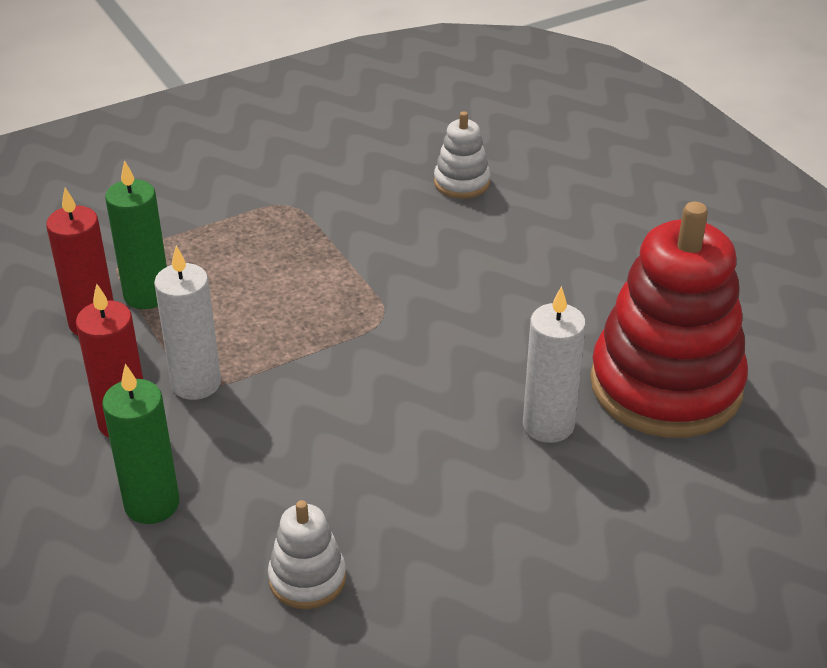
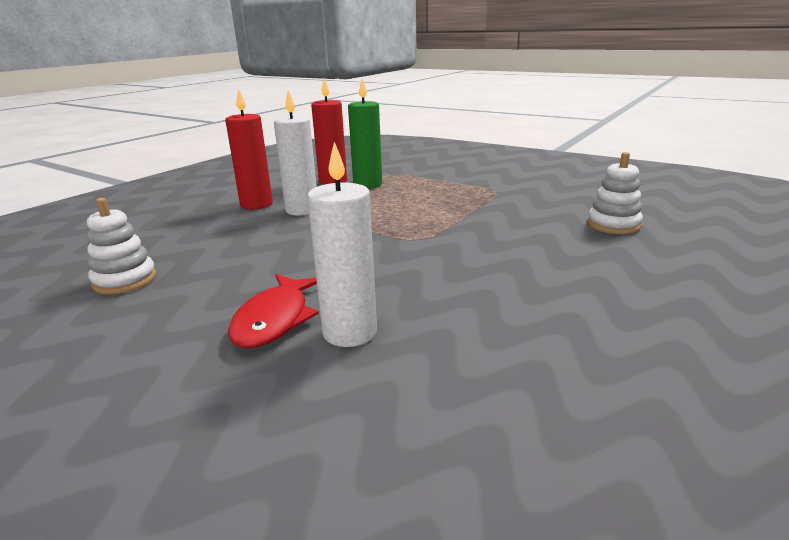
camera: 65 degrees right, 15 degrees down
(152, 504) = (189, 225): green candle -> none
(493, 467) = (275, 320): none -> red fish
(665, 385) = (475, 390): red stacking toy -> none

